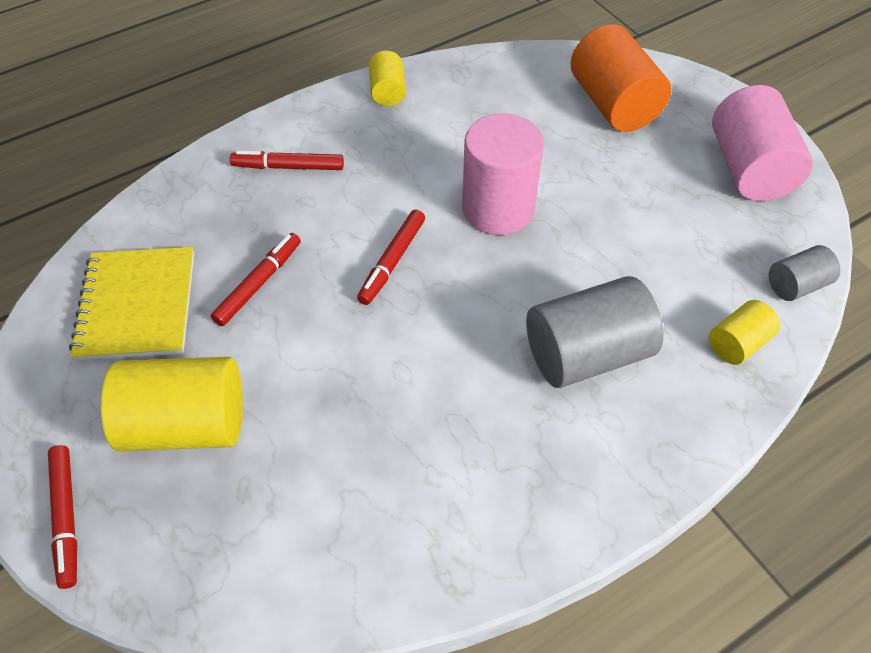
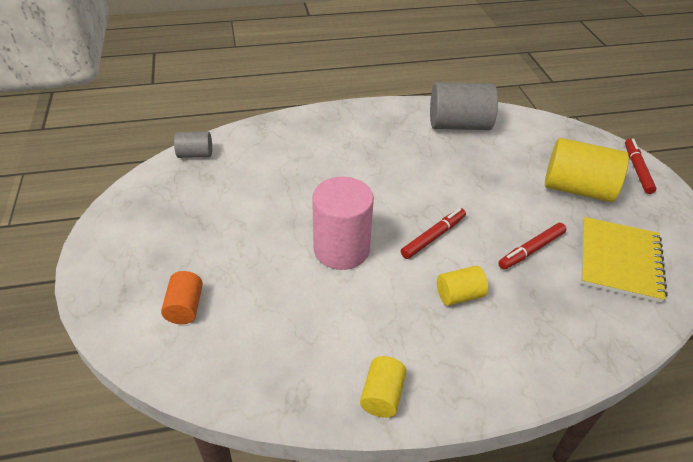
camera: 160 degrees left, 10 degrees down
(288, 167) = (499, 338): red marker -> none
(587, 354) = (340, 158): grey cylinder -> grey cylinder (459, 125)
(613, 104) = (185, 307): orange cylinder -> orange cylinder, size x0.52
(737, 343) = (256, 141): yellow cylinder -> yellow cylinder (459, 295)
(749, 169) = (142, 222): pink cylinder -> none

